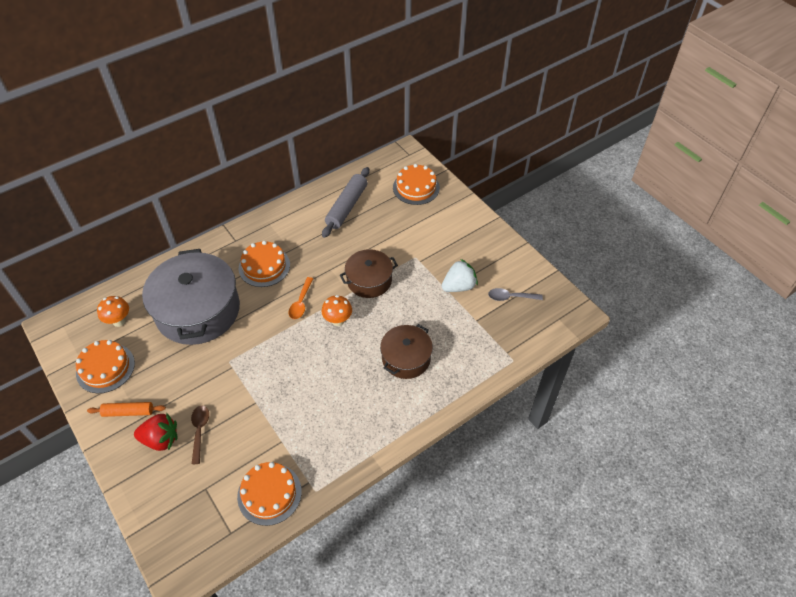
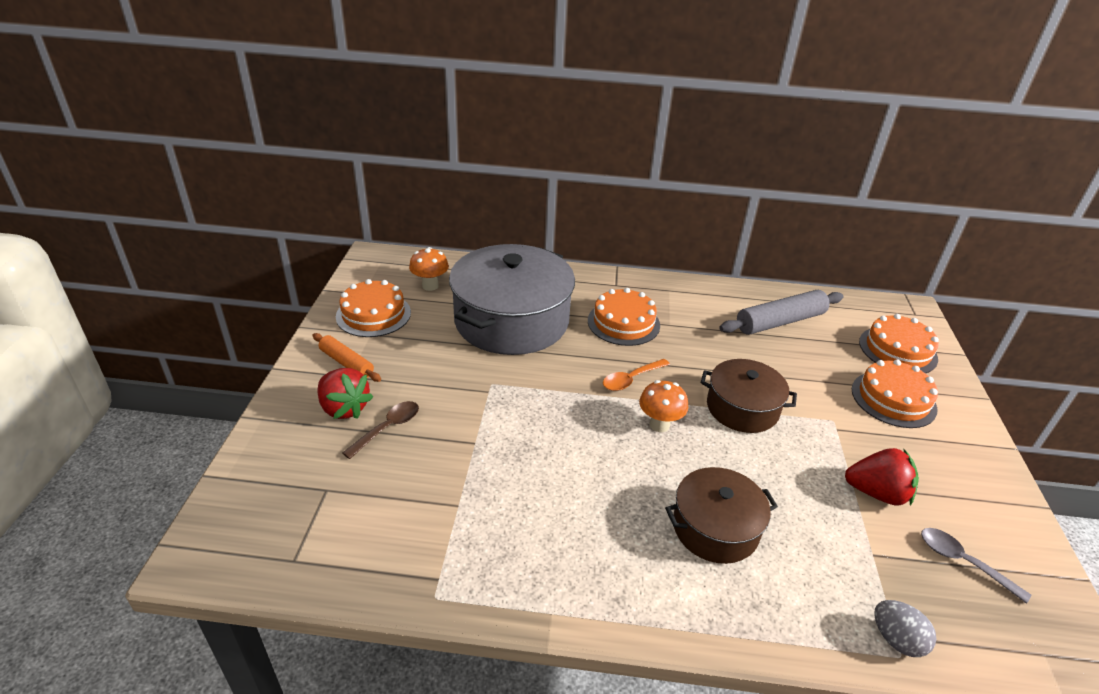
camera: 40 degrees right, 15 degrees down
(269, 493) = (381, 553): orange cake -> orange cake (893, 399)
(459, 286) = (876, 493): white strawberry -> red strawberry
(507, 354) = (896, 639): none -> grey egg

